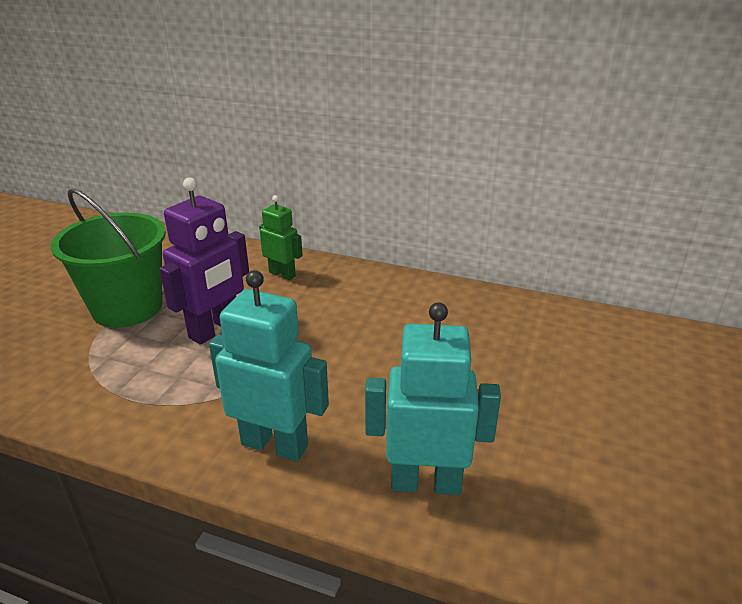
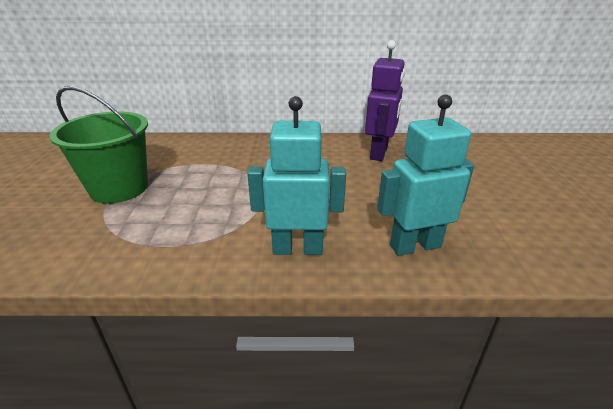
camera: 20 degrees left, 0 degrees up
(215, 330) = (201, 189): purple robot -> purple robot (379, 153)
(282, 274) = (228, 149): green robot -> none

